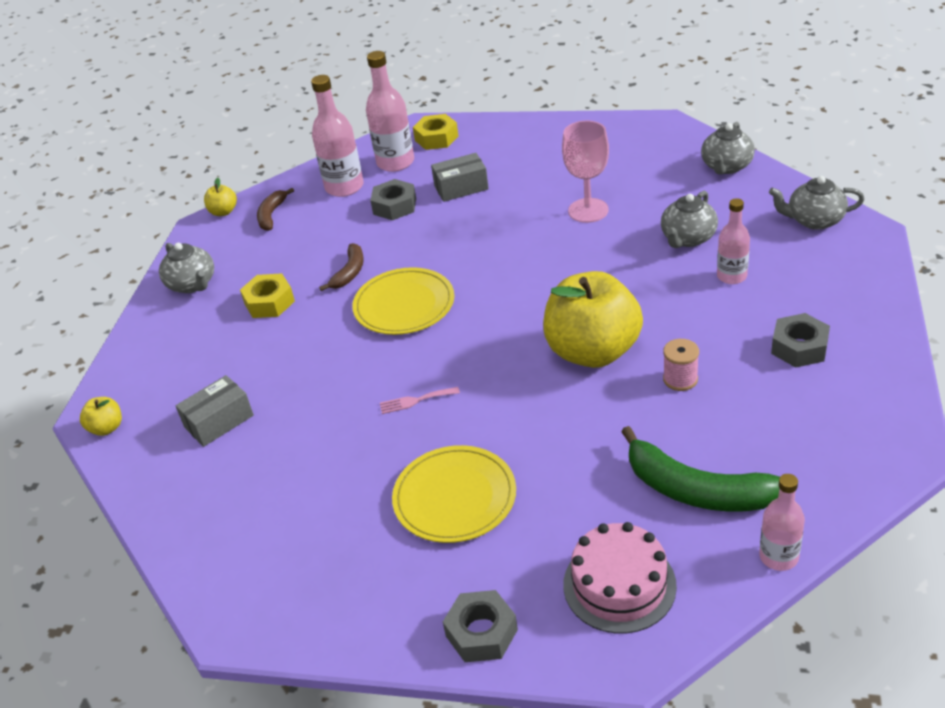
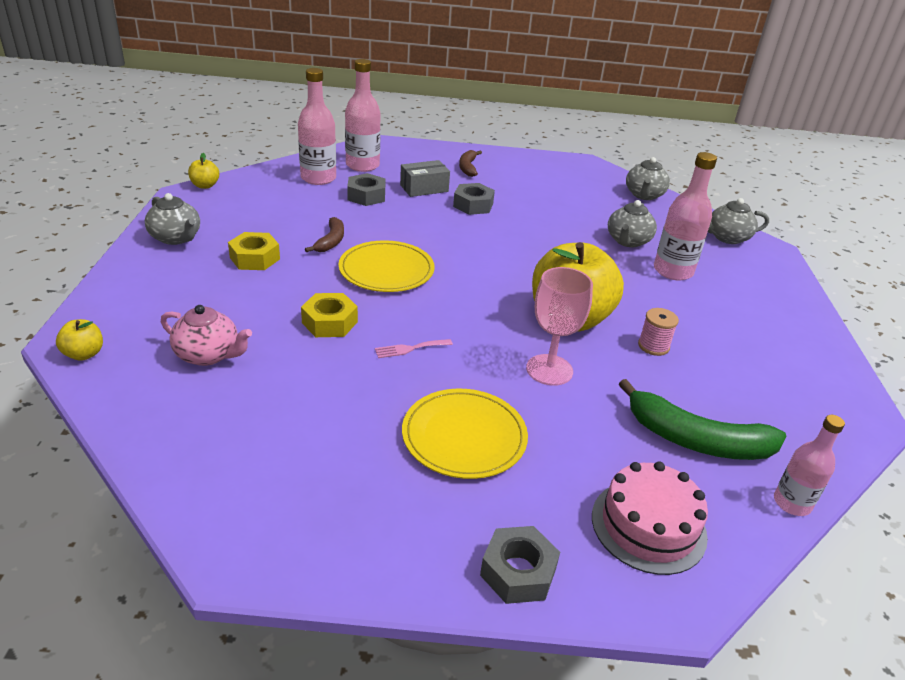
camera: 15 degrees left, 5 degrees down
(219, 421) = (208, 355): grey box -> pink teapot
(271, 215) = (252, 192): brown banana -> brown banana (468, 167)
(436, 138) = (396, 152): yellow nut -> yellow nut (330, 322)
(588, 210) = (538, 214): pink goblet -> pink goblet (549, 370)
(731, 276) = (673, 271): pink bottle -> pink bottle, size x1.58
(799, 347) = (747, 328): grey nut -> grey nut (473, 205)

